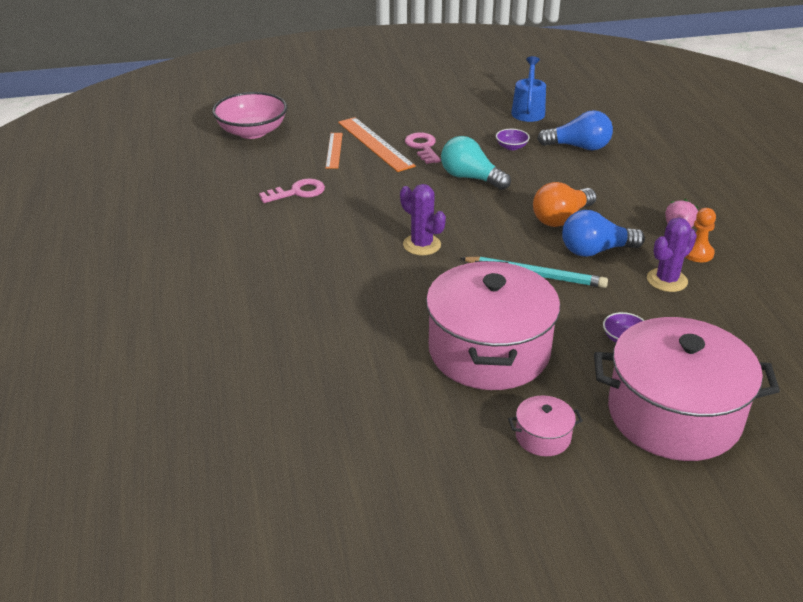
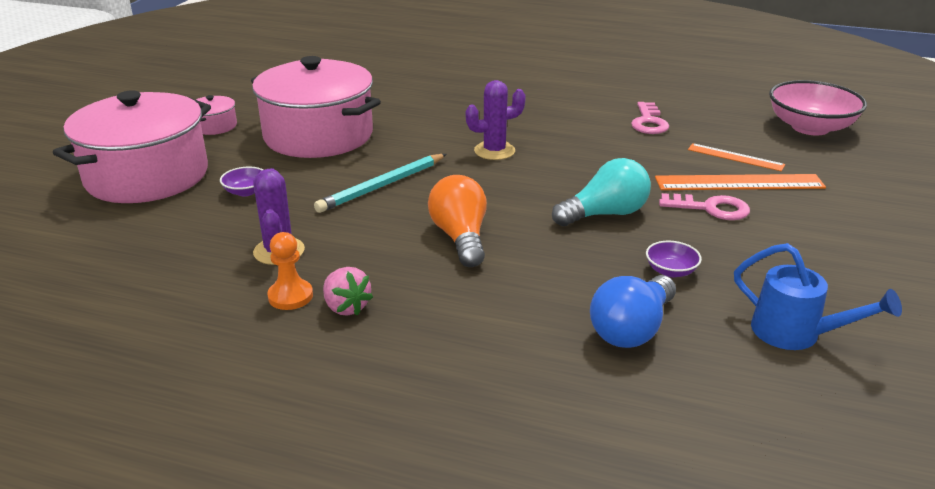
camera: 120 degrees right, 5 degrees down
(595, 251) = (378, 232): blue light bulb -> none

